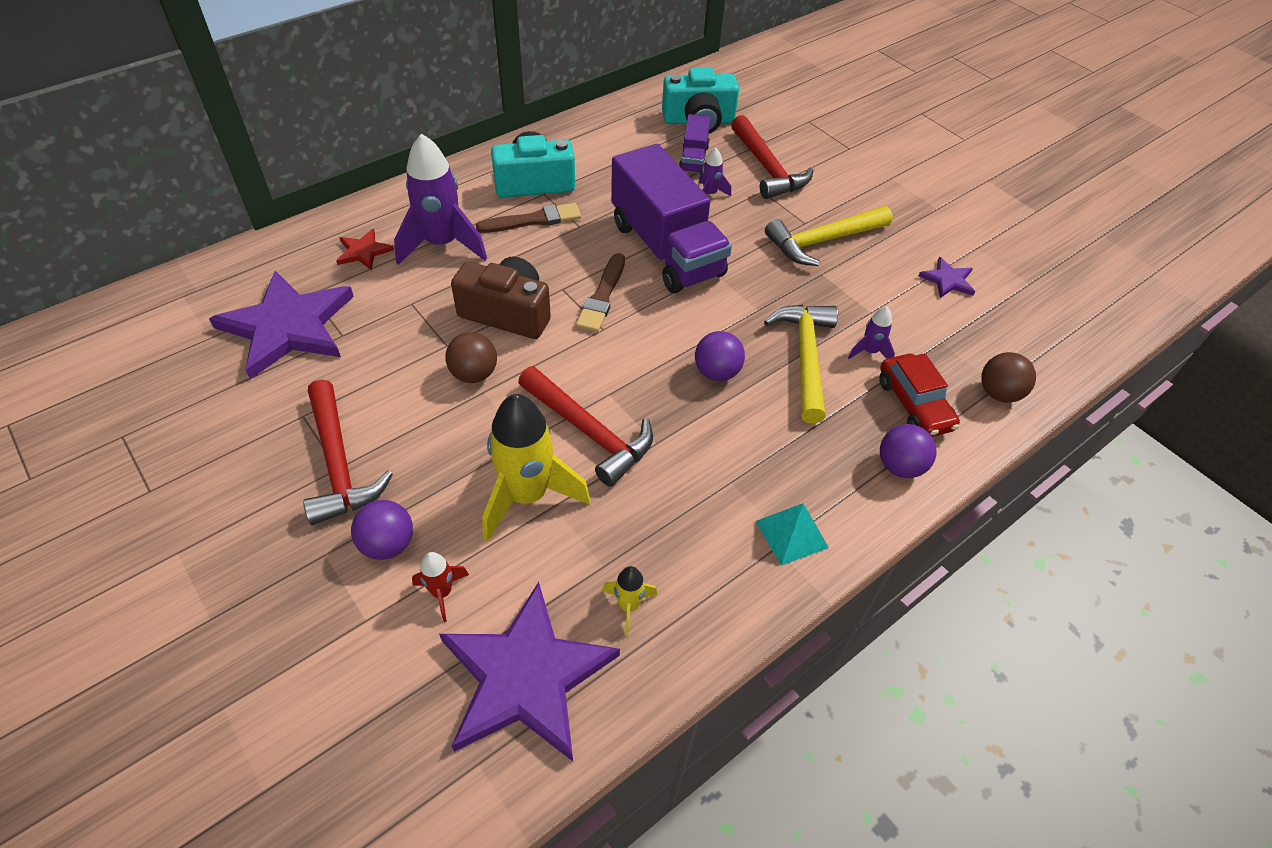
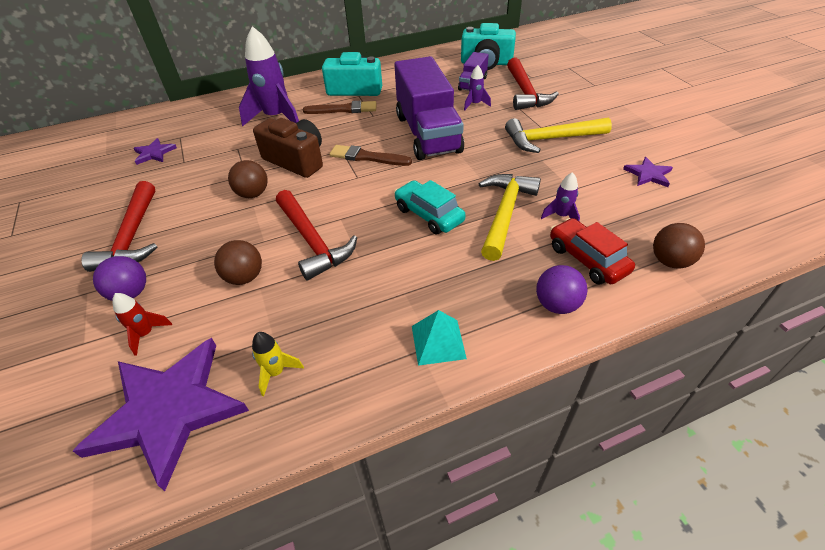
camera: 20 degrees right, 5 degrees down
(288, 326) = (154, 153): purple star -> purple star, size x0.44
(363, 251) = (225, 117): red star -> none
(527, 495) = (245, 277): yellow rocket -> brown ball
(602, 296) = (367, 157): brown brush -> brown brush turned 75 degrees clockwise
(717, 372) = (429, 215): purple ball -> turquoise car
(914, 404) = (587, 259): red car -> red car turned 150 degrees clockwise

